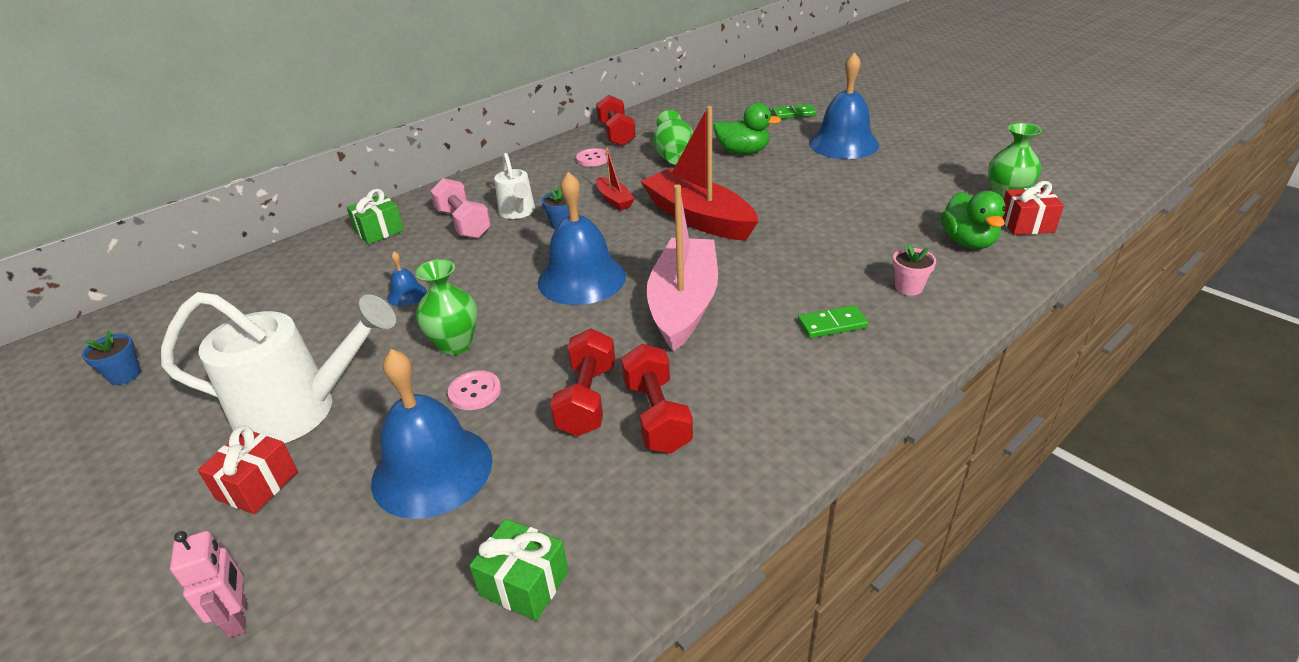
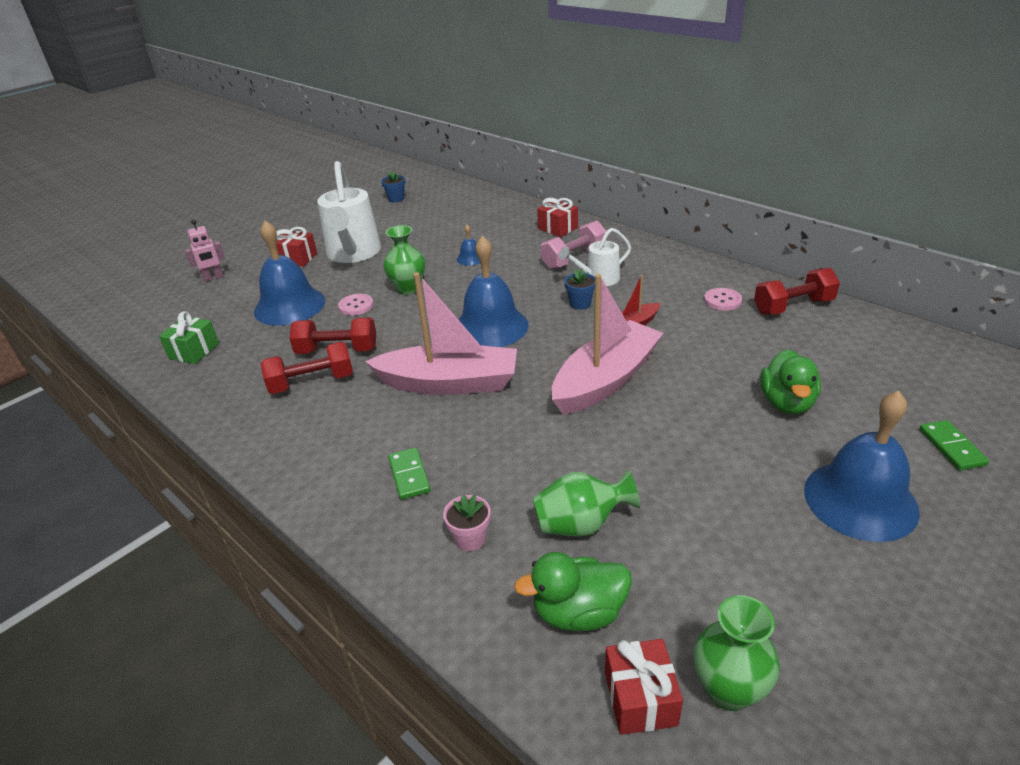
camera: 85 degrees right, 0 degrees up
(379, 231) = (558, 228): green gift -> red gift
(674, 158) = (746, 351): green vase -> green vase (581, 524)
(698, 218) = (605, 380): red boat -> pink boat

